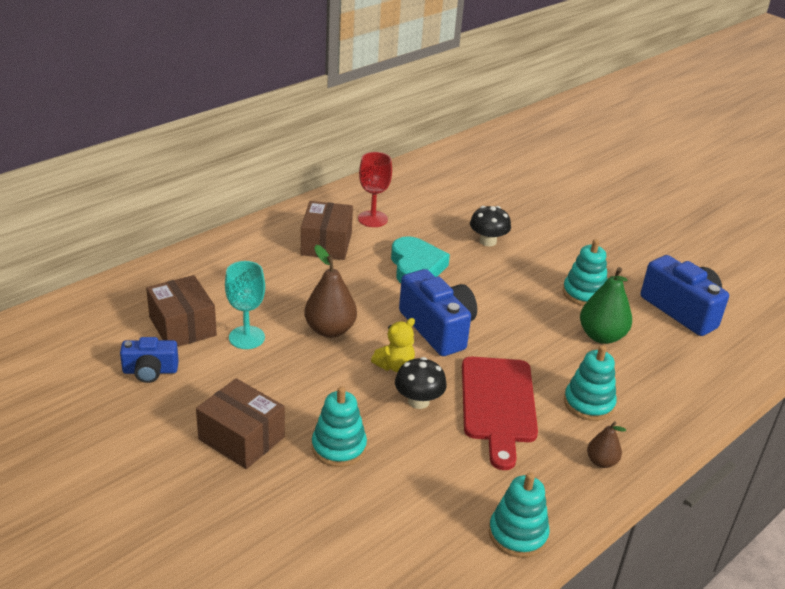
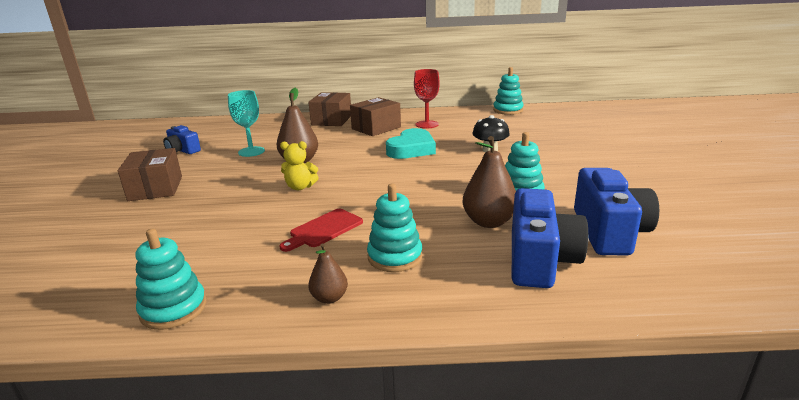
camera: 45 degrees right, 10 degrees down
(182, 326) = (233, 139): brown box -> brown box (332, 120)
(339, 447) = (187, 211): turquoise stacking toy -> turquoise stacking toy (508, 110)
(418, 401) = (277, 208): black mushroom -> none
(438, 328) = (365, 179): blue camera -> blue camera (540, 260)
(498, 404) = (324, 229): red cutting board -> red cutting board, size x0.60
(601, 336) = (489, 222): green pear -> brown pear

